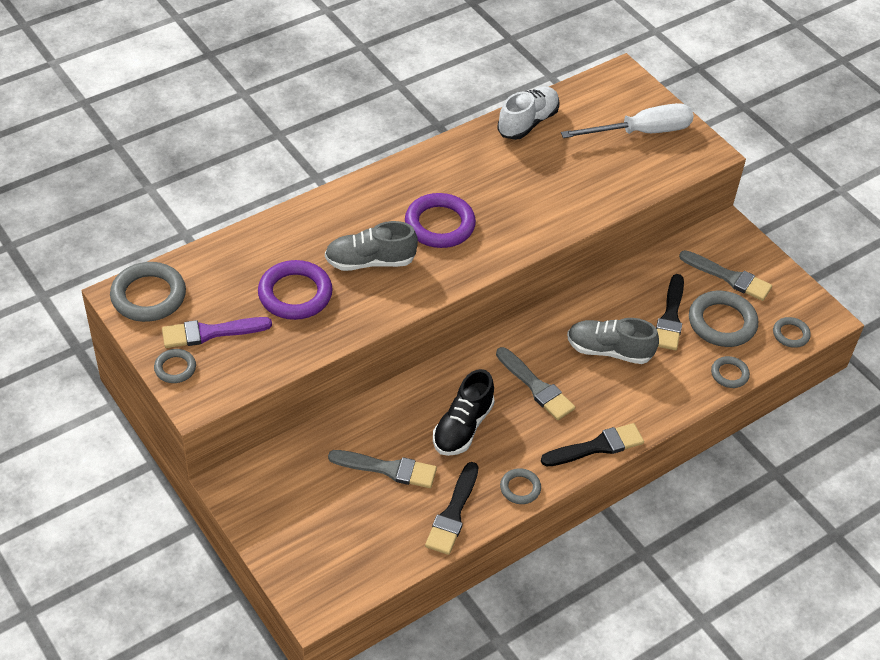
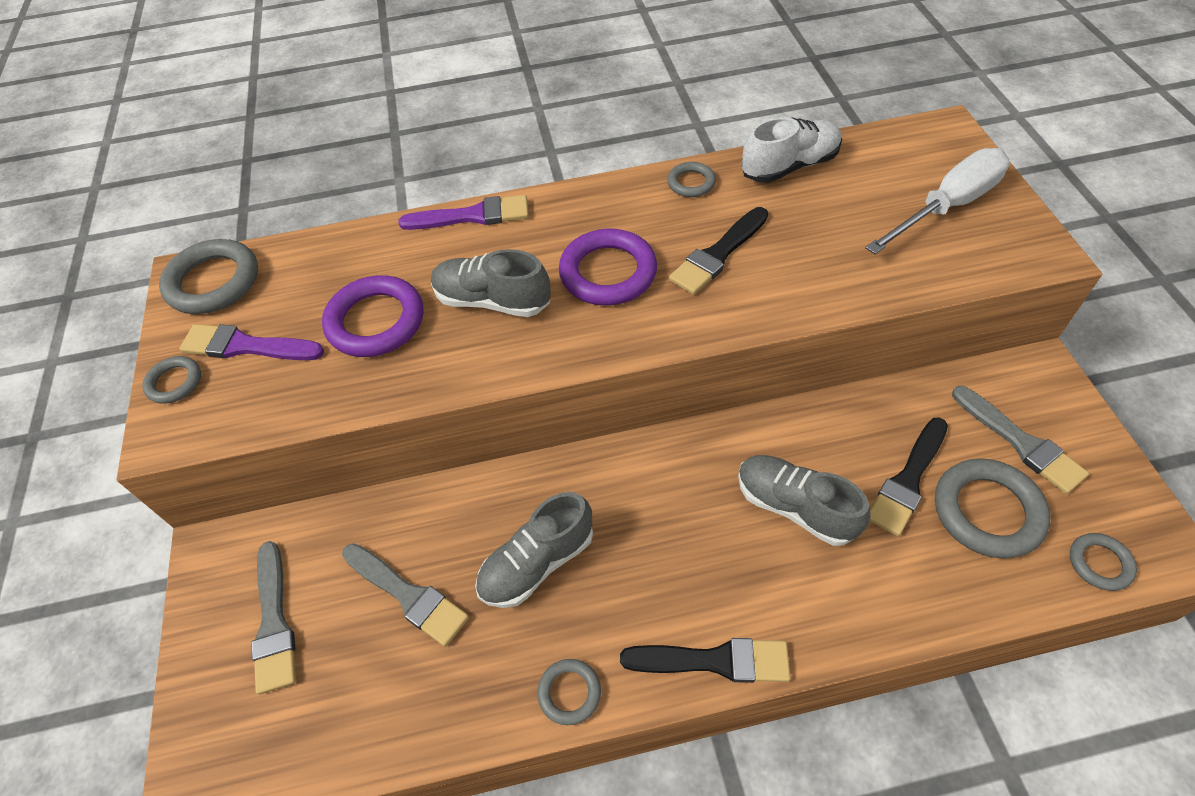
camera: 30 degrees right, 5 degrees up
(318, 205) = (472, 216): none -> purple brush
(453, 513) = (455, 700): black brush -> black brush (718, 254)
(462, 427) = (537, 563): black shoe -> grey shoe
(536, 387) = (666, 532): grey brush -> grey brush (274, 622)
(641, 132) = (947, 206): white screwdriver -> white screwdriver turned 45 degrees counterclockwise
(729, 374) = (973, 602): grey ring -> grey ring (691, 183)

